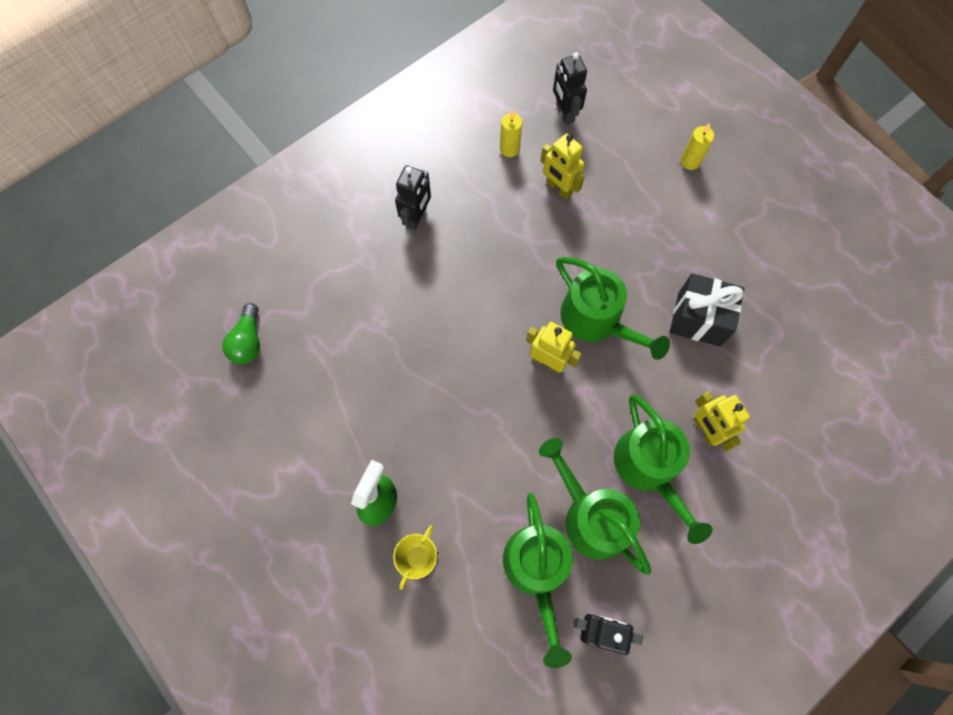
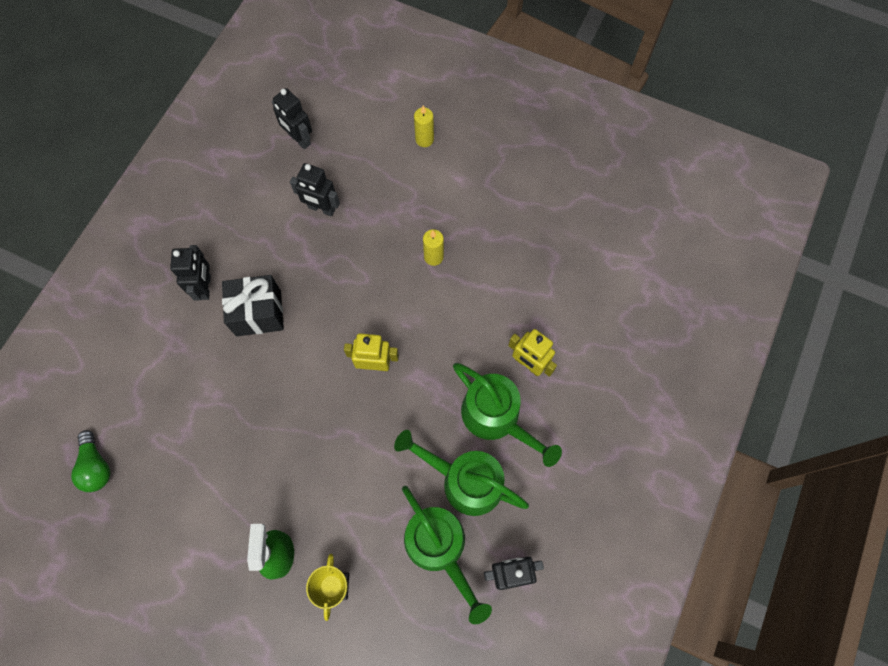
camera: 25 degrees left, 0 degrees up
(509, 149) = (263, 191): yellow candle -> yellow candle (433, 257)
(558, 188) = (321, 209): yellow robot -> black robot
(596, 320) = (401, 311): green watering can -> none
(699, 319) = (486, 272): black gift -> black gift (258, 313)

